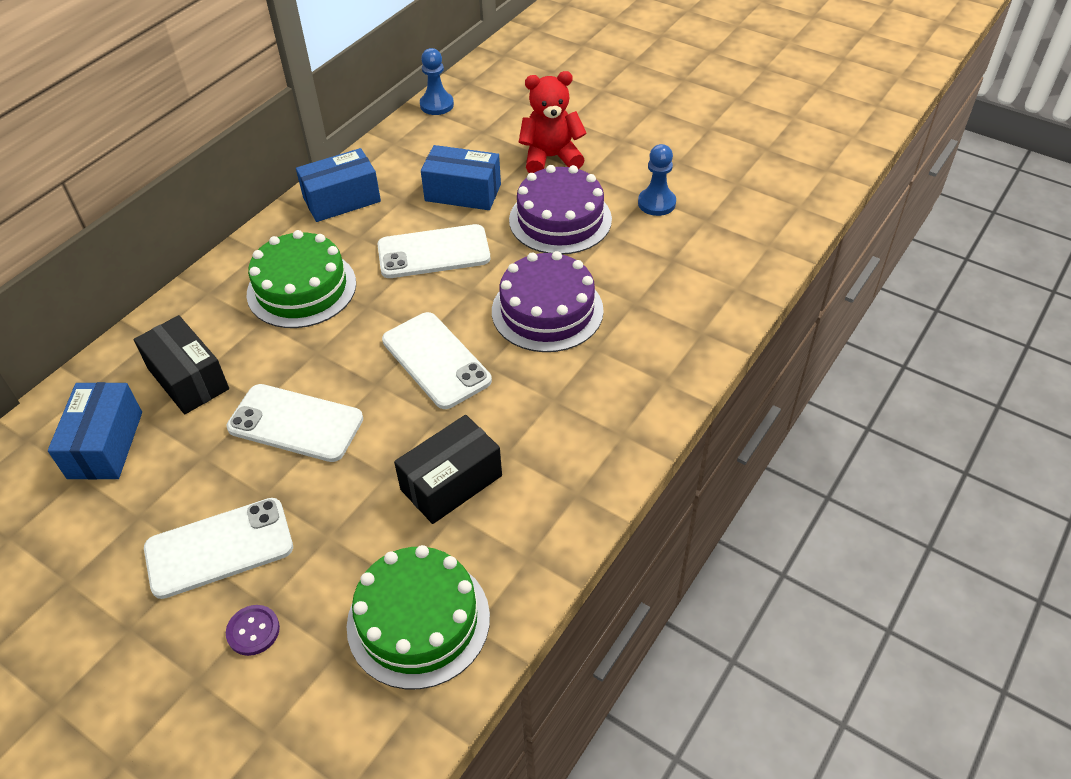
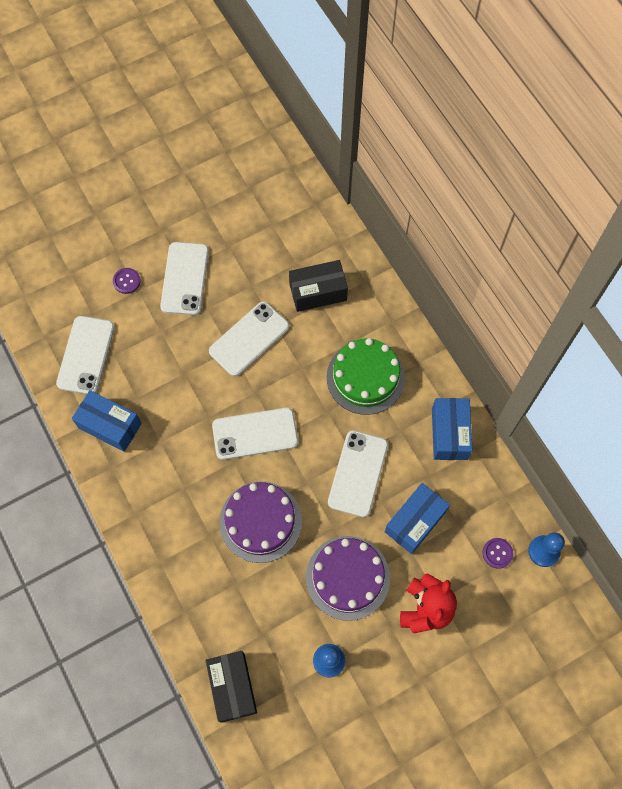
camera: 115 degrees right, 20 degrees up
(105, 445) = (289, 240): blue box -> blue box (110, 425)
(418, 621) = (86, 355): green cake -> white phone
(451, 483) = (158, 404): black box -> black box (232, 687)
(459, 131) = (497, 553): none -> purple button

